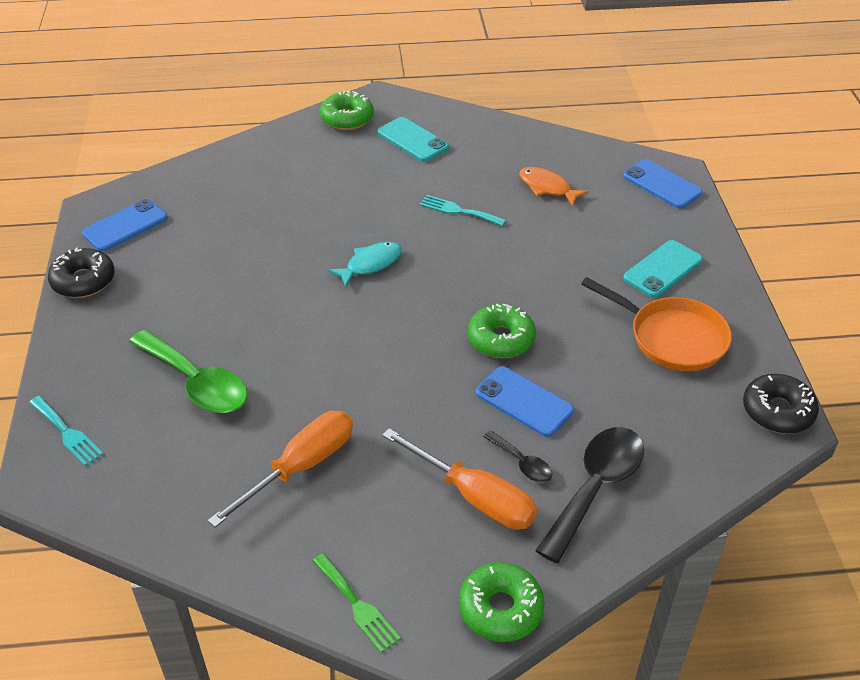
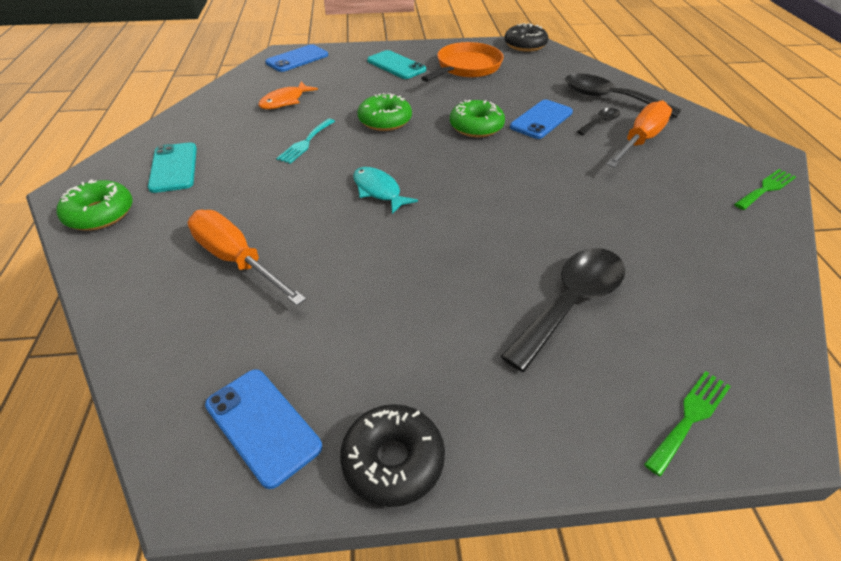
camera: 90 degrees left, 0 degrees up
(67, 433) = (690, 417): turquoise fork -> green fork
(196, 383) = (571, 303): green spoon -> black spoon
(300, 467) = (652, 222): orange screwdriver -> orange screwdriver (236, 260)
(412, 140) = (174, 168): turquoise phone -> turquoise phone turned 60 degrees counterclockwise
(500, 609) = (726, 133): green donut -> green donut (385, 120)

